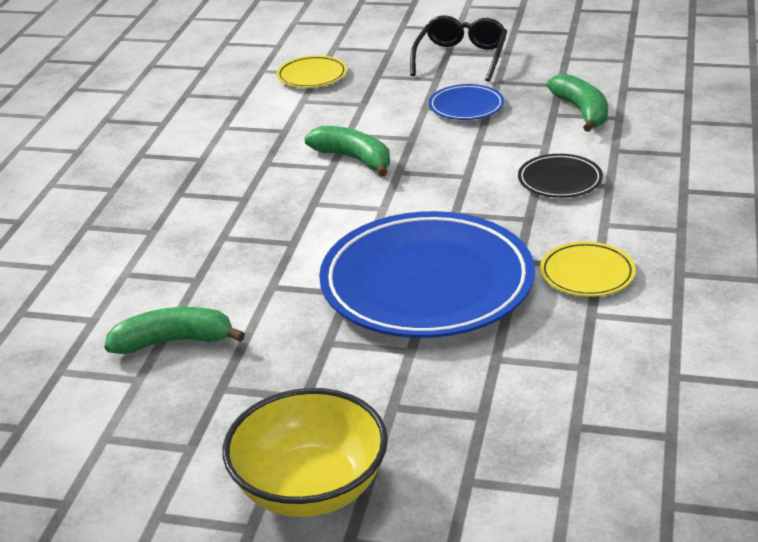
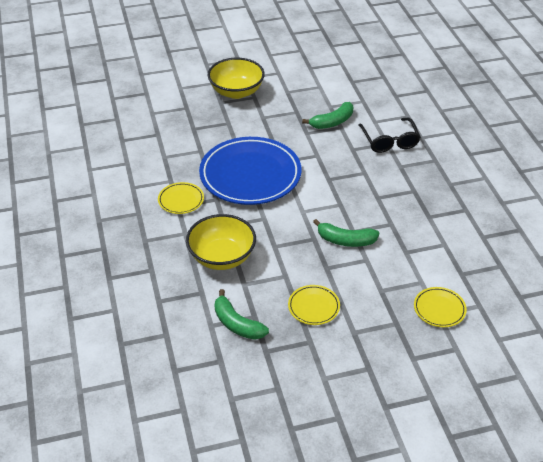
camera: 150 degrees right, 10 degrees up
(461, 58) = (354, 363): black glasses -> black glasses (389, 141)
(466, 106) = (313, 307): blue plate -> yellow plate
(560, 180) = (222, 257): black plate -> yellow bowl

